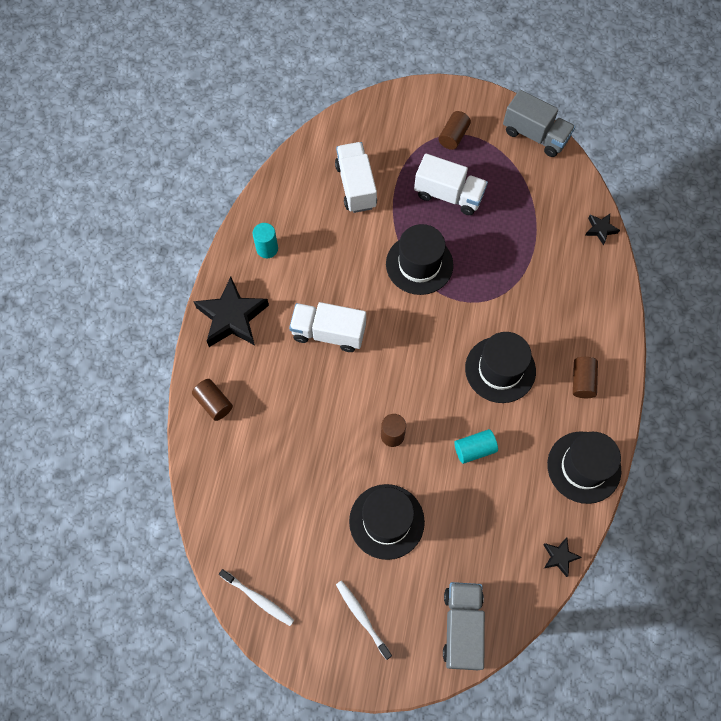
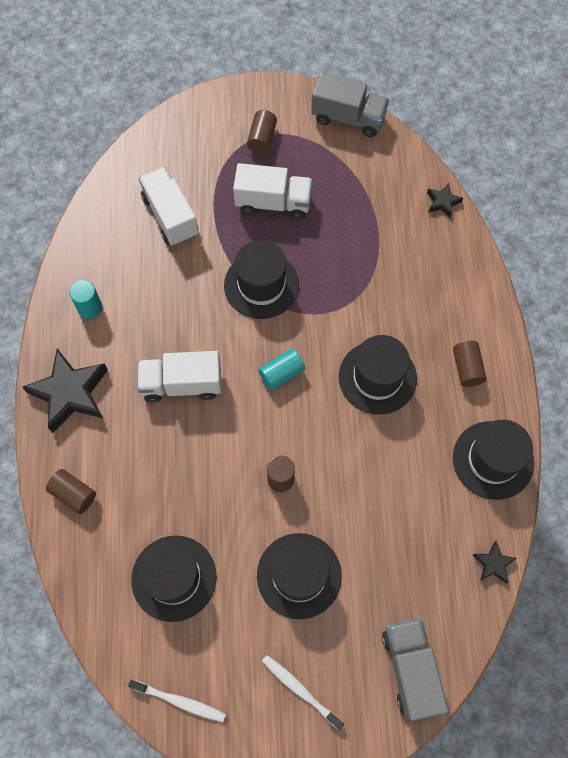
camera: 15 degrees left, 0 degrees up
(279, 495) = (174, 578): none -> black hat
(474, 449) = (373, 471): turquoise cylinder -> turquoise cylinder (281, 374)

